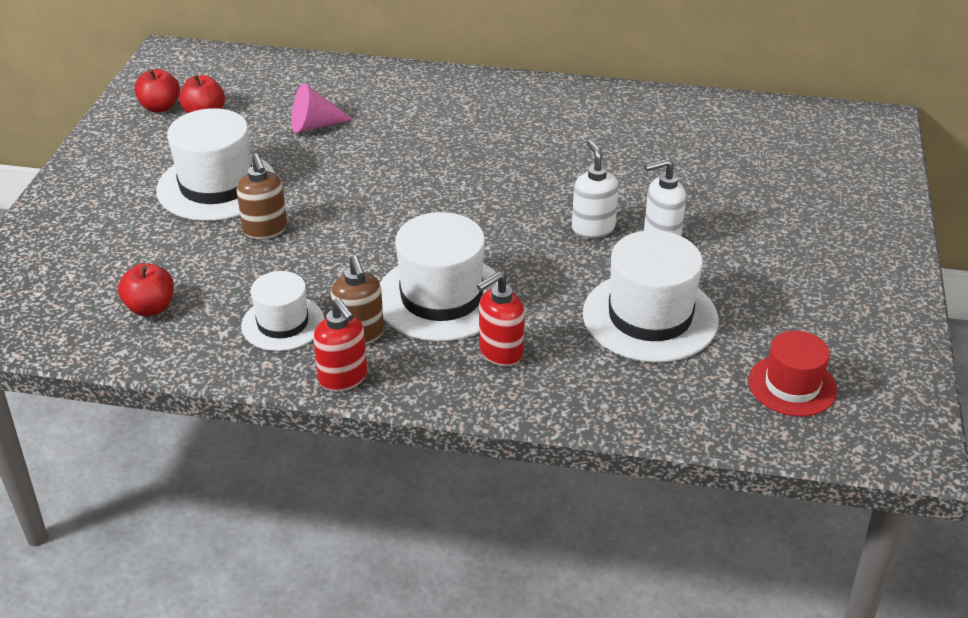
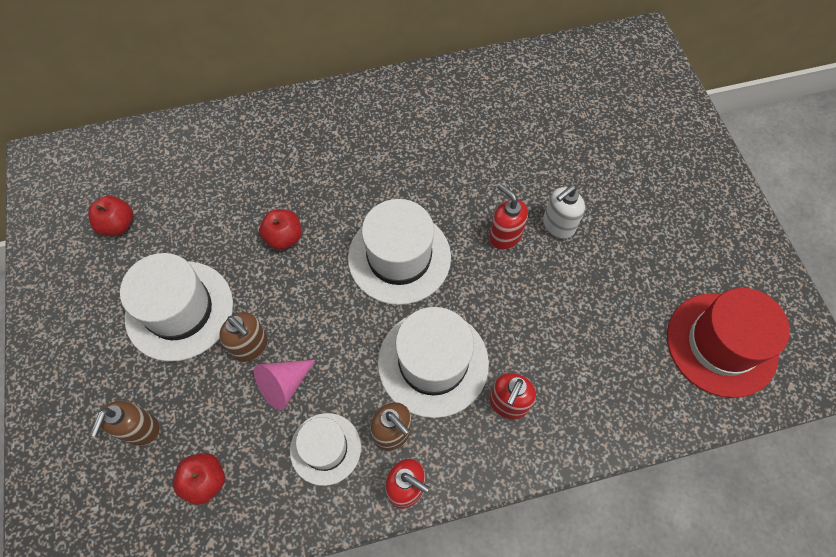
camera: 25 degrees left, 25 degrees up
(118, 254) = (140, 429): none -> brown soap dispenser
(160, 107) = (73, 232): red apple -> red apple (284, 237)
(314, 125) = (223, 203): pink cone -> pink cone (284, 385)
(593, 228) = (504, 236): white soap dispenser -> red soap dispenser
(650, 317) = (593, 316): white hat -> white hat (399, 257)
(792, 385) = (721, 344): red hat -> red hat, size x1.65

